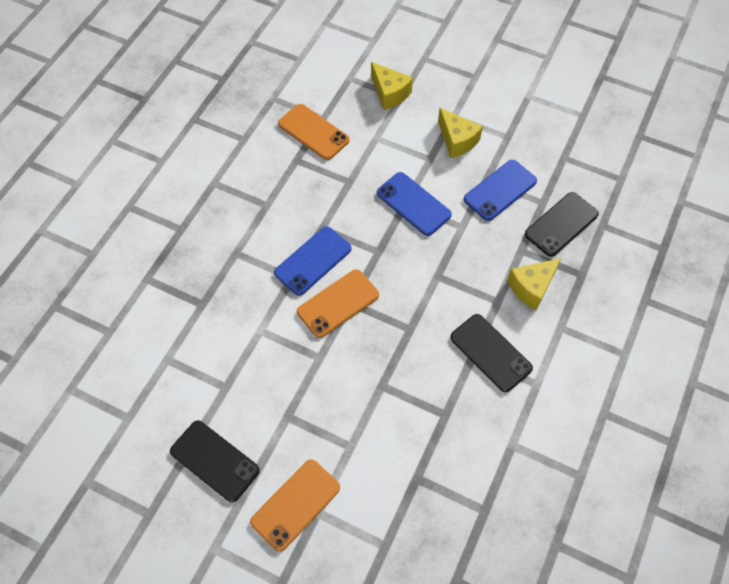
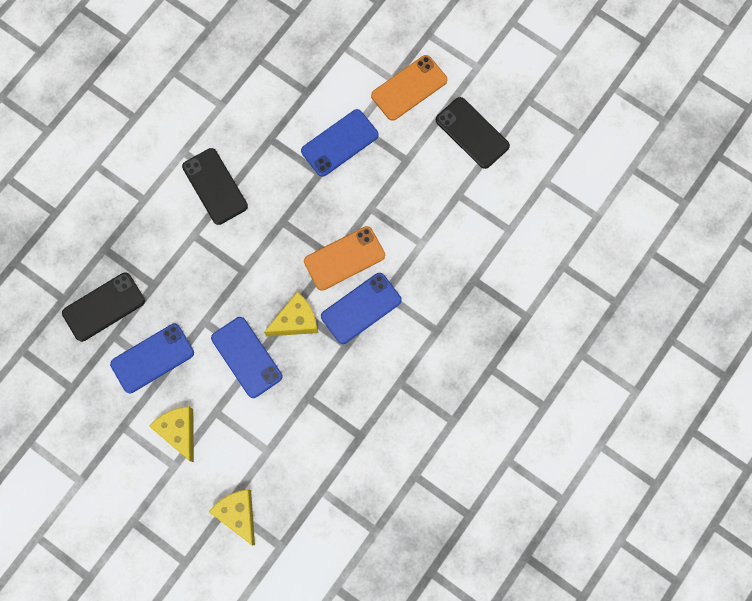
camera: 170 degrees left, 15 degrees up
(313, 132) = (335, 471): orange phone -> none
(366, 423) = (339, 143): none -> blue phone
(531, 287) = (156, 243): yellow cheese -> yellow cheese (296, 321)

